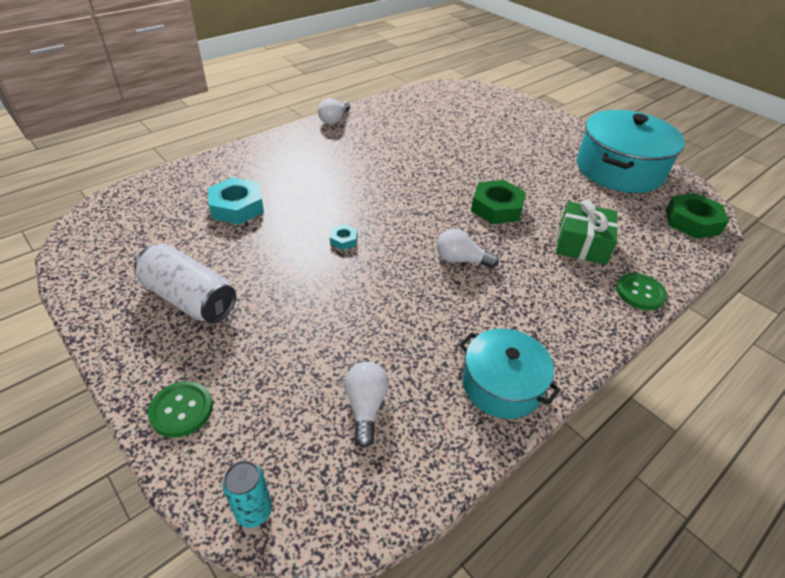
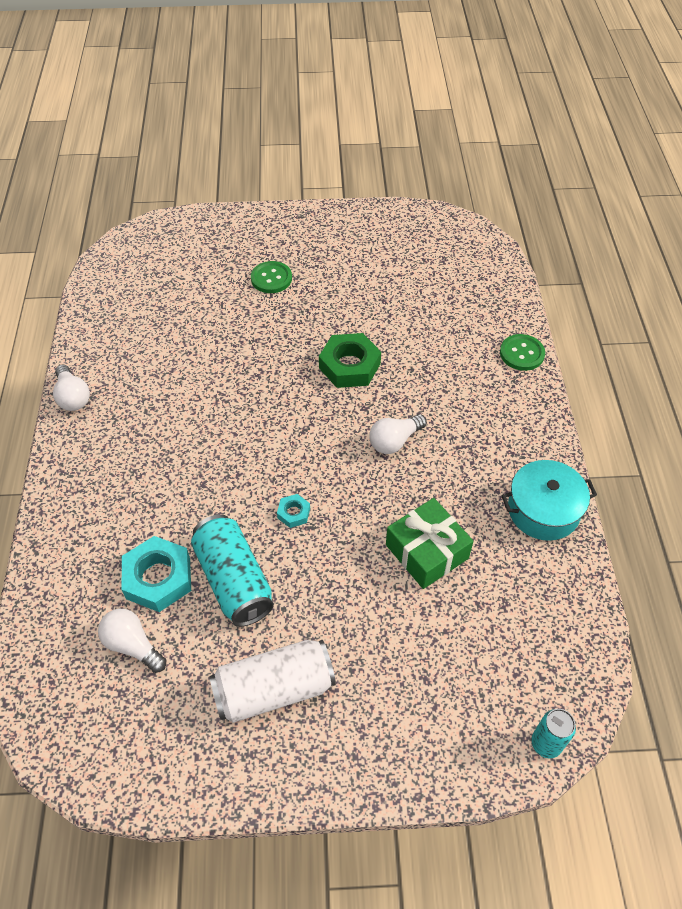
camera: 50 degrees left, 10 degrees up
(181, 410) = (413, 755): green button -> green button (271, 278)
(263, 238) = (234, 580): none -> turquoise can
(366, 407) = (502, 614): white light bulb -> white light bulb (133, 645)
(582, 244) = (443, 344): green gift -> green gift (427, 551)
(619, 169) = (376, 240): turquoise pot -> none
(692, 221) = (477, 254): green nut -> none

